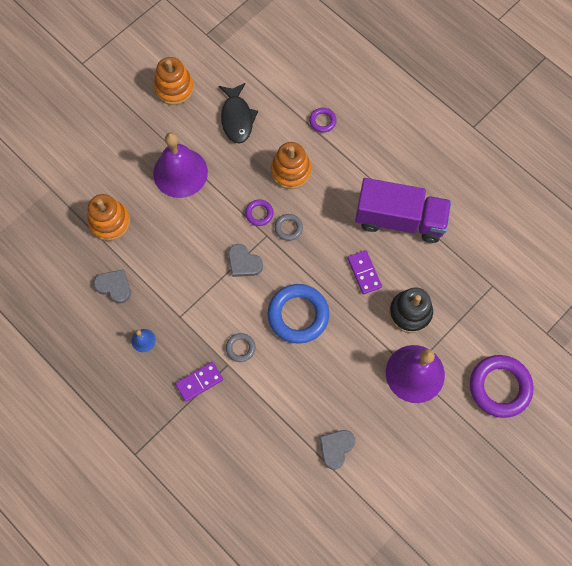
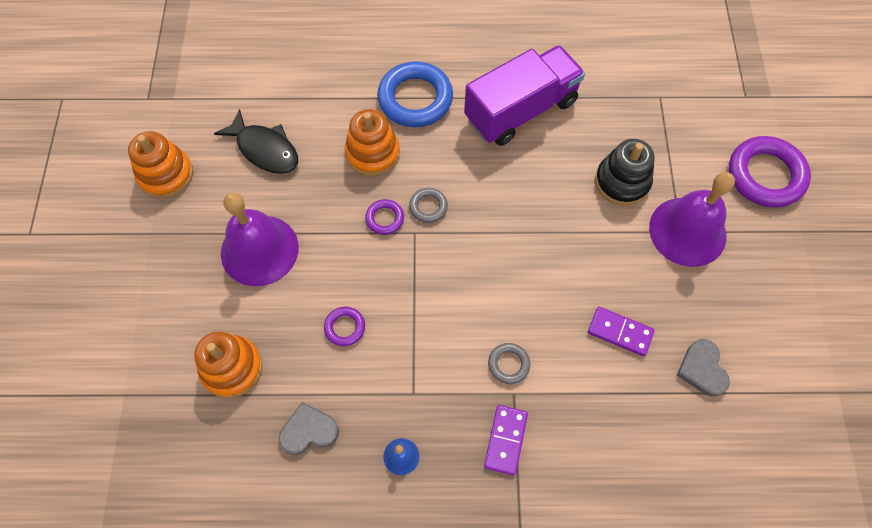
camera: 45 degrees left, 5 degrees down
(244, 263) = (420, 278): grey heart -> none
(298, 315) = (527, 279): blue ring -> blue ring (415, 99)
(322, 121) = (354, 84): purple ring -> purple ring (345, 327)
(364, 273) = (543, 184): purple domino -> purple domino (620, 332)

